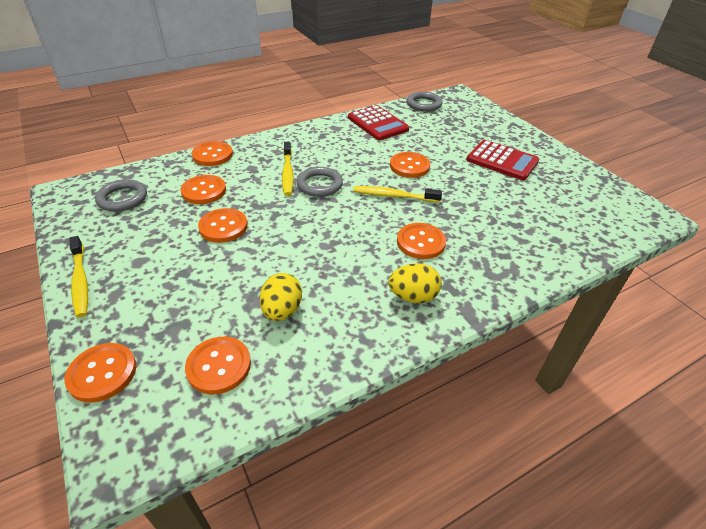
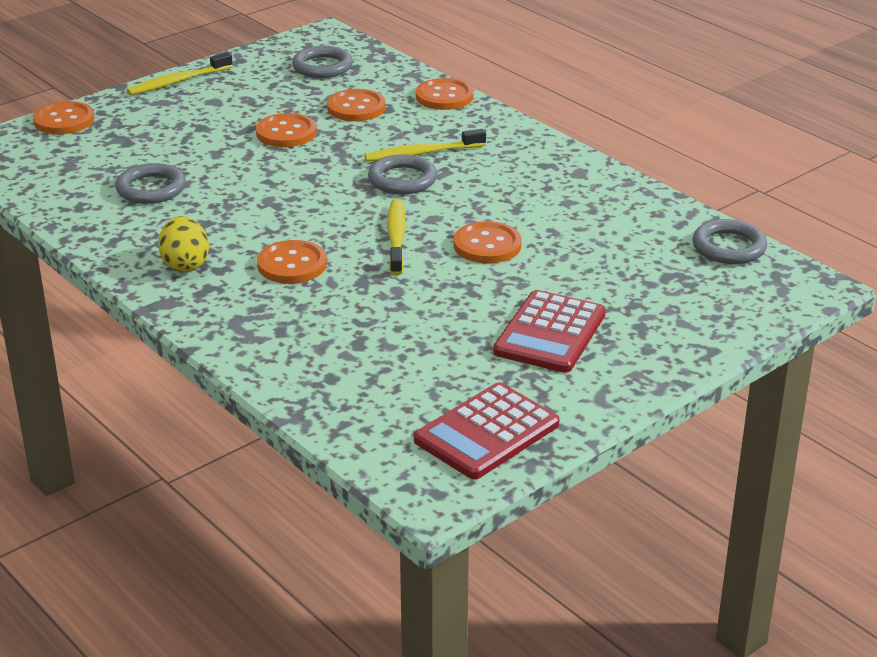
camera: 80 degrees right, 10 degrees down
(219, 366) = (74, 169): orange button -> none
(282, 310) = (151, 189): yellow egg -> grey ring
(377, 124) = (616, 207): red calculator -> red calculator (487, 432)

